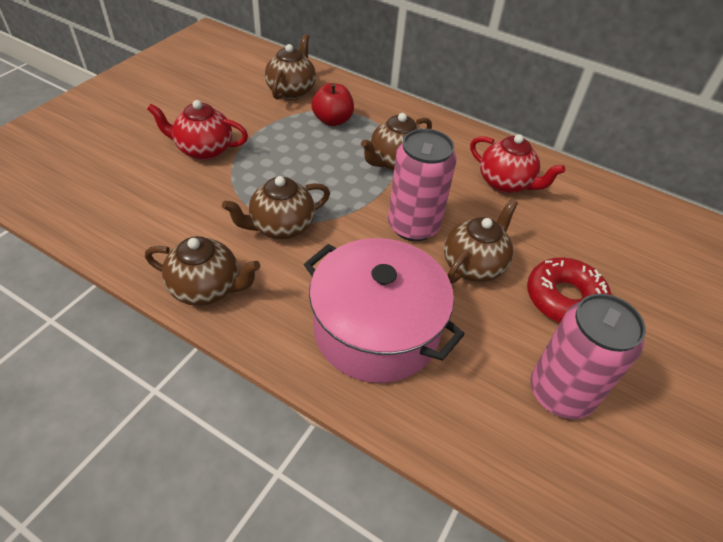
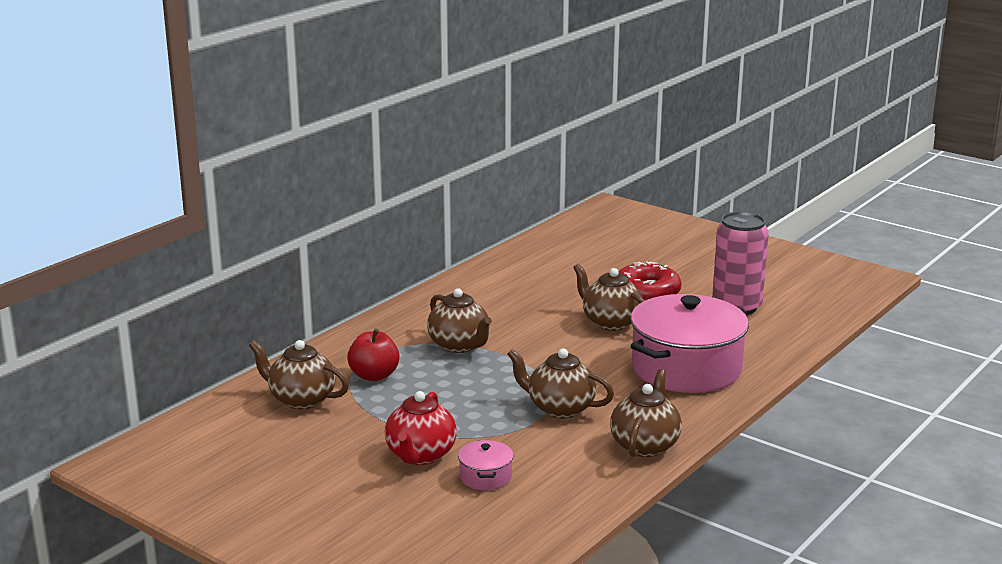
camera: 80 degrees left, 25 degrees down
(165, 185) = (485, 477): none -> pink pot
(281, 227) = (559, 408): brown teapot -> brown teapot turned 135 degrees clockwise
(413, 226) = (559, 344): pink can -> none
(506, 183) = (500, 296): red teapot -> none

